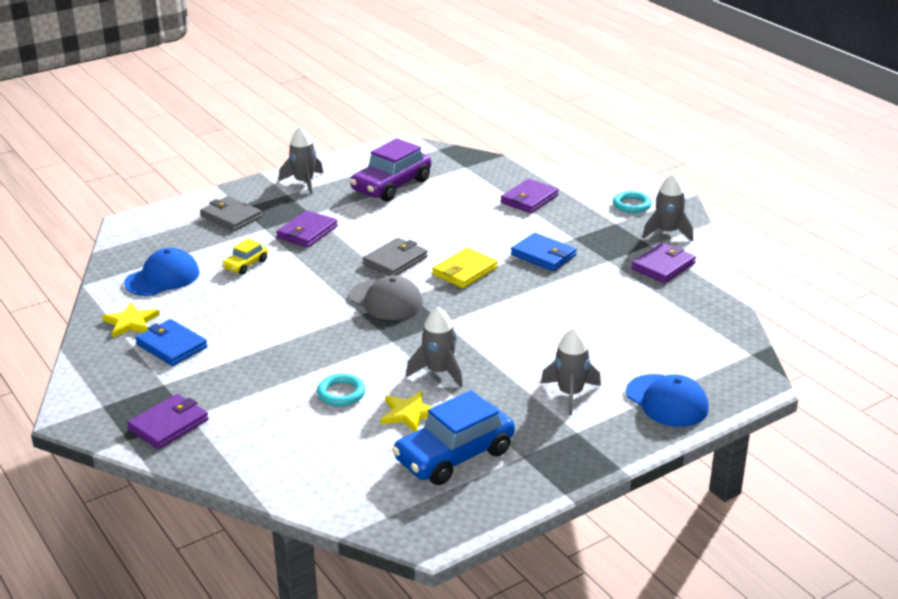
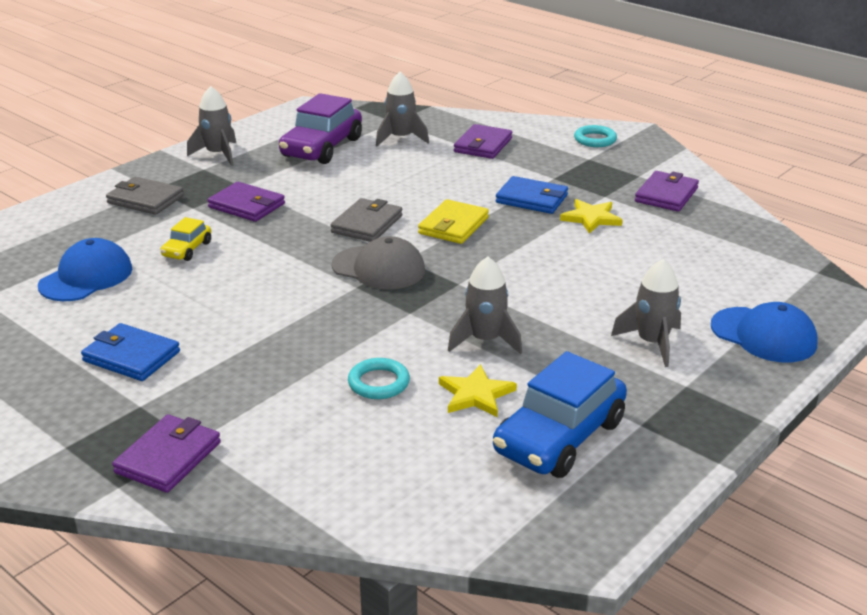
camera: 15 degrees left, 0 degrees up
(131, 322) = (65, 335): yellow star -> yellow star (591, 218)
(307, 232) = (246, 206): purple wallet -> purple wallet turned 75 degrees counterclockwise
(667, 232) = (649, 162): grey rocket -> grey rocket (401, 138)

